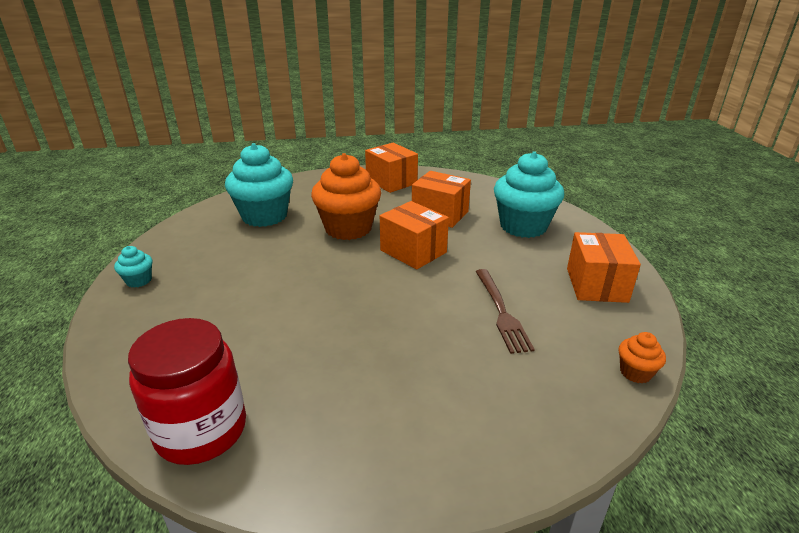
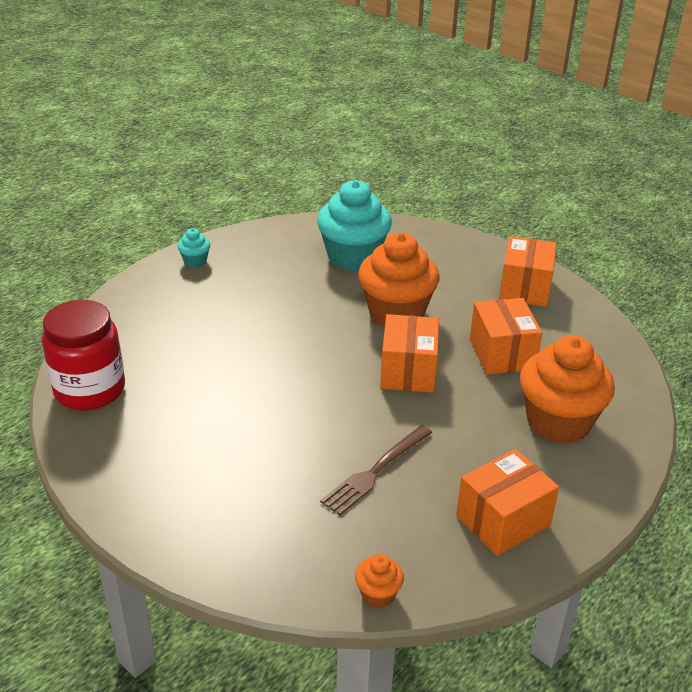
camera: 50 degrees right, 5 degrees up
(523, 226) = (558, 422): turquoise cupcake -> orange cupcake

